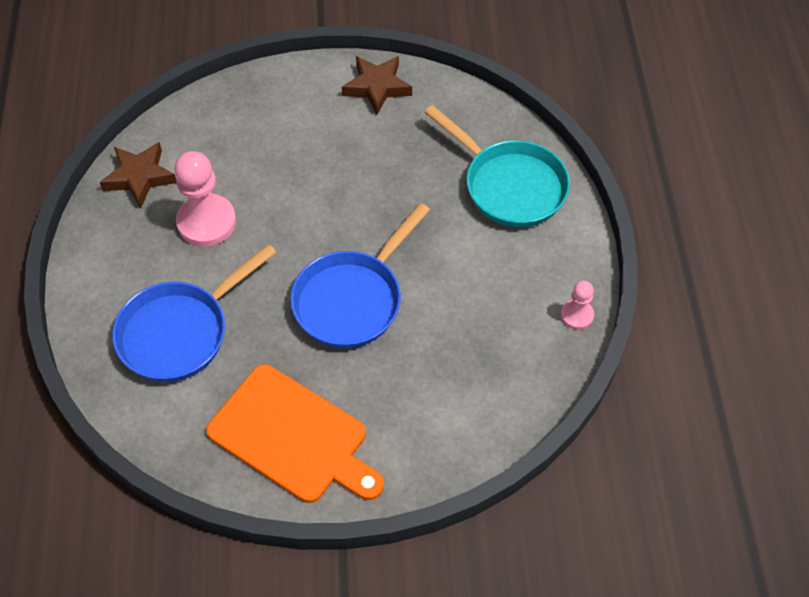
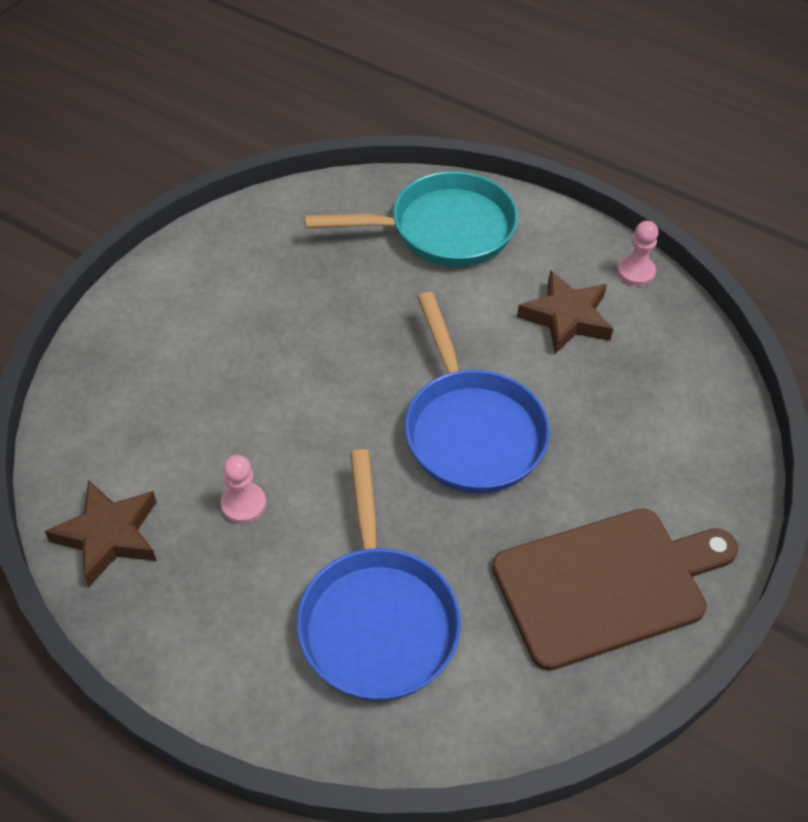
camera: 55 degrees left, 5 degrees down
(206, 222) = (243, 504): pink pawn -> pink pawn, size x0.53
(292, 437) = (607, 585): orange cutting board -> brown cutting board
(377, 87) = (215, 253): brown star -> brown star (566, 317)

